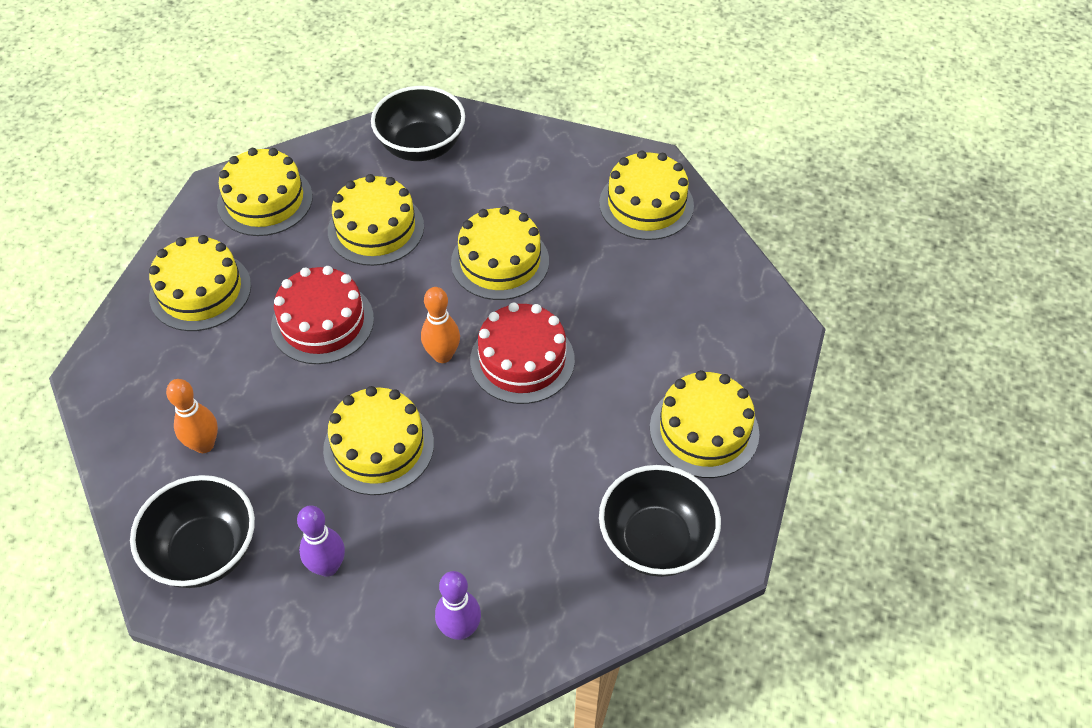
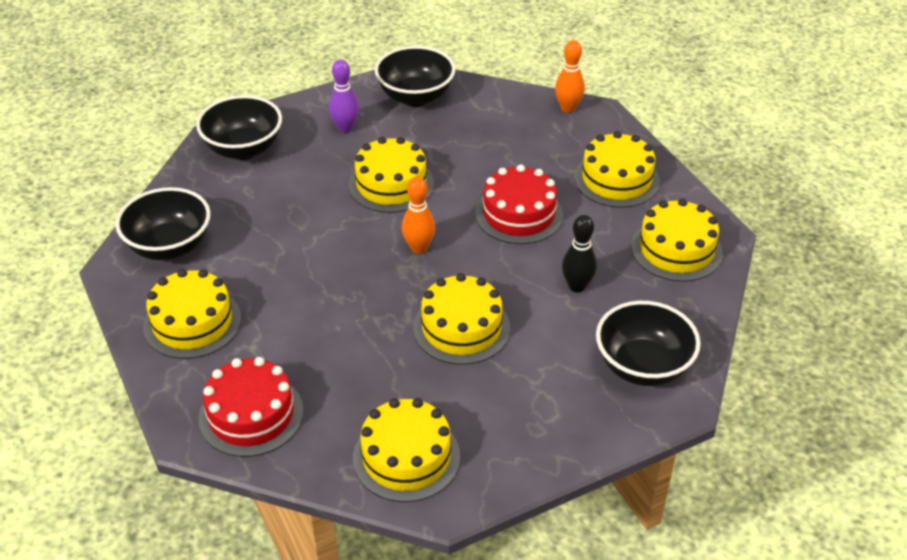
camera: 135 degrees right, 10 degrees down
(204, 445) = (486, 126): orange bowling pin -> orange bowling pin (568, 108)
(376, 228) = (577, 286): yellow cake -> black bowling pin
(460, 629) = (243, 149): purple bowling pin -> black bowl
(522, 360) = (364, 280): red cake -> red cake (251, 414)

